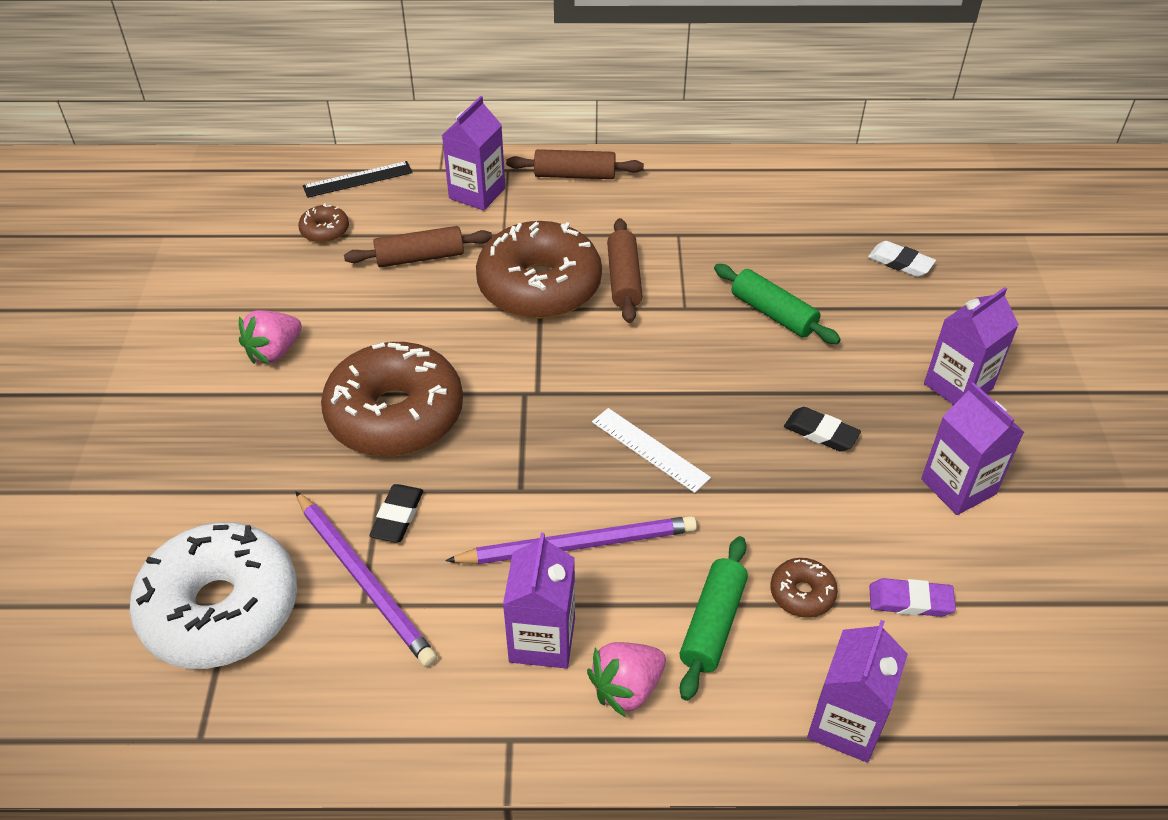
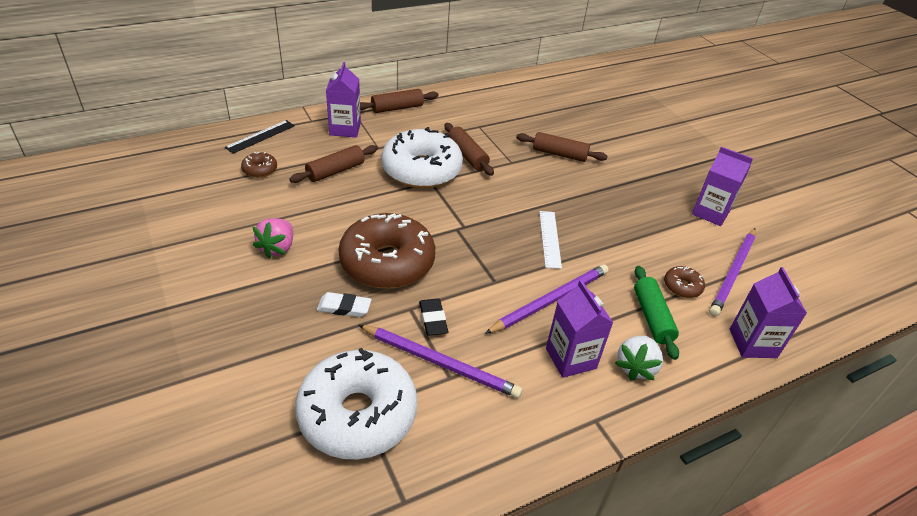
camera: 30 degrees left, 5 degrees down
(539, 286) = (421, 170): brown donut -> white donut
(627, 688) = (636, 367): pink strawberry -> white strawberry
(650, 449) = (550, 239): white ruler -> white ruler turned 75 degrees clockwise
(773, 313) = (559, 154): green rolling pin -> brown rolling pin
(821, 433) = (628, 205): black eraser -> none
(900, 262) = (601, 116): white eraser -> white eraser (344, 307)
(910, 601) = (733, 273): purple eraser -> purple pencil
(958, 386) = (673, 166): purple carton -> none

